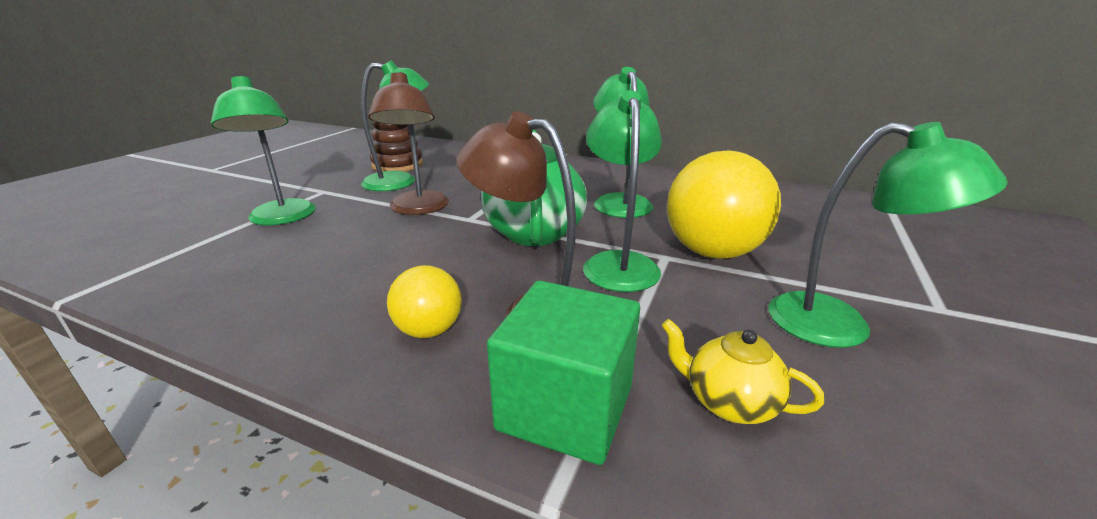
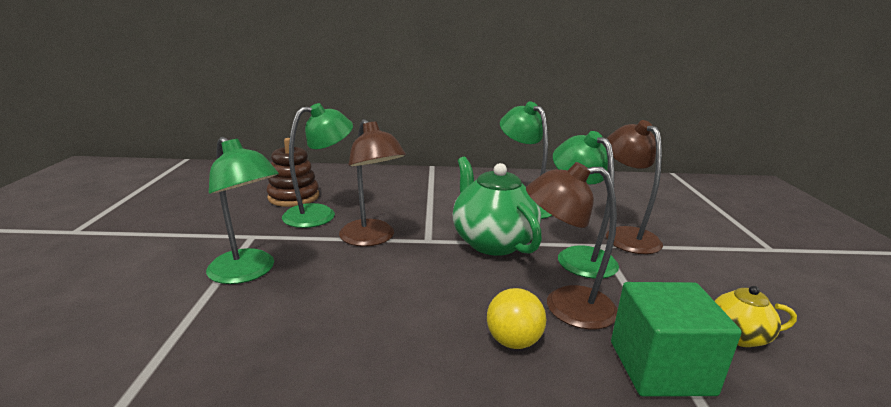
camera: 25 degrees left, 5 degrees down
(712, 252) = (625, 235): yellow ball -> brown lamp
(840, 325) = (738, 271): green lamp -> none

